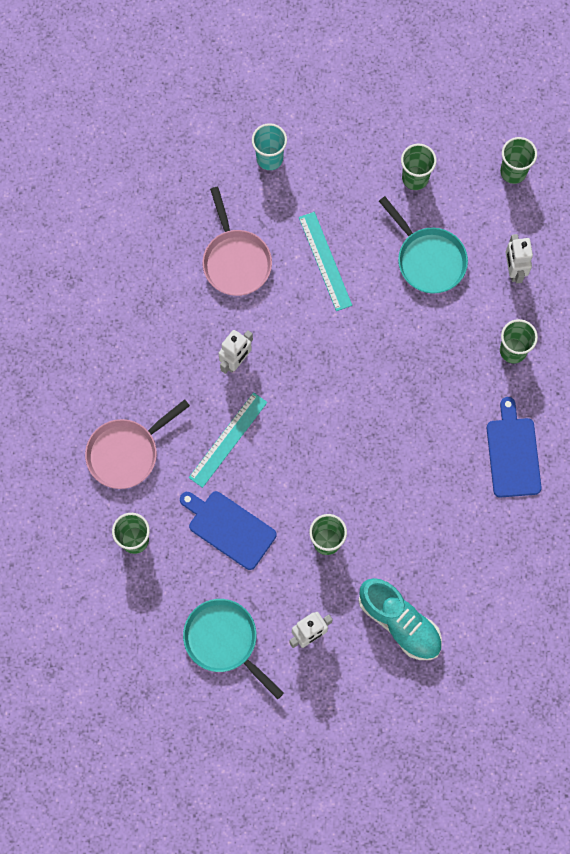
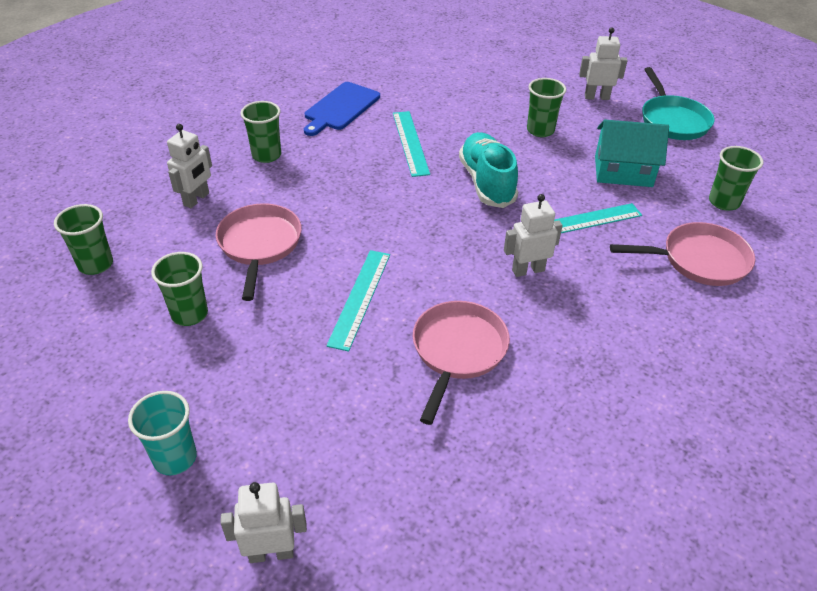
camera: 145 degrees left, 30 degrees down
(229, 528) = (623, 171): blue cutting board -> turquoise house
(240, 85) = (271, 553): none -> white robot
(269, 158) = (322, 432): turquoise cup -> turquoise cup (175, 458)
(399, 622) = (519, 76): turquoise shoe -> turquoise shoe (487, 182)
(418, 446) = (410, 143): none -> turquoise ruler
(428, 259) = (259, 245): turquoise pan -> pink pan

